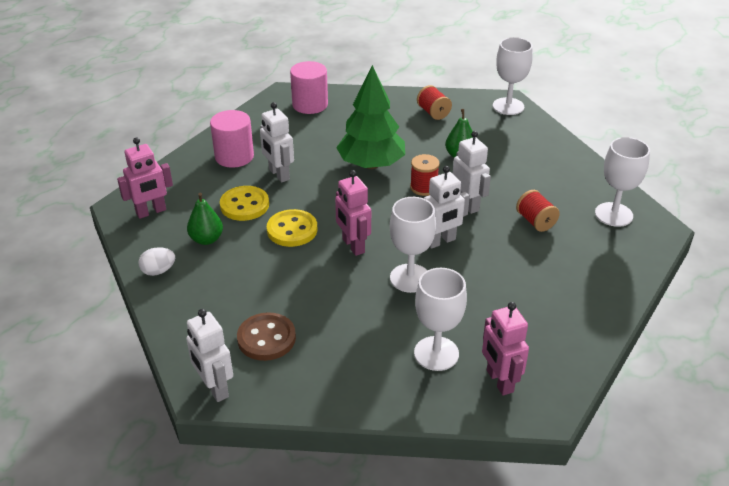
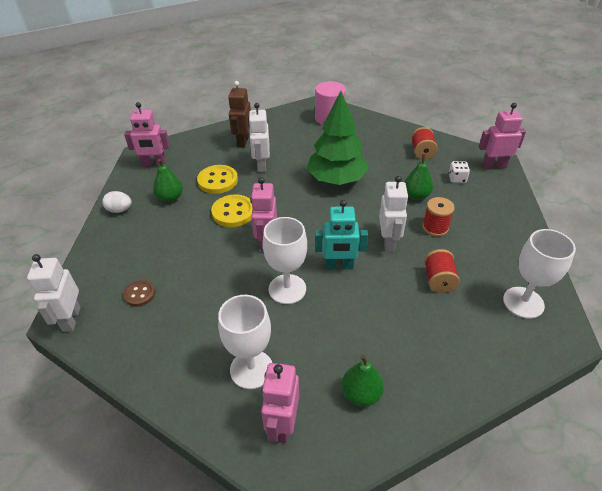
camera: 30 degrees right, 5 degrees up
(234, 156) = (243, 141): pink cylinder -> brown robot
(266, 338) = (139, 294): brown button -> brown button, size x0.61
(423, 187) = (363, 213): red spool -> red spool (435, 227)
(441, 241) = (339, 266): white robot -> turquoise robot
(484, 128) = (457, 178): none -> white dice
(508, 106) = (494, 166): white goblet -> pink robot
(542, 332) = (361, 394): none -> green pear

